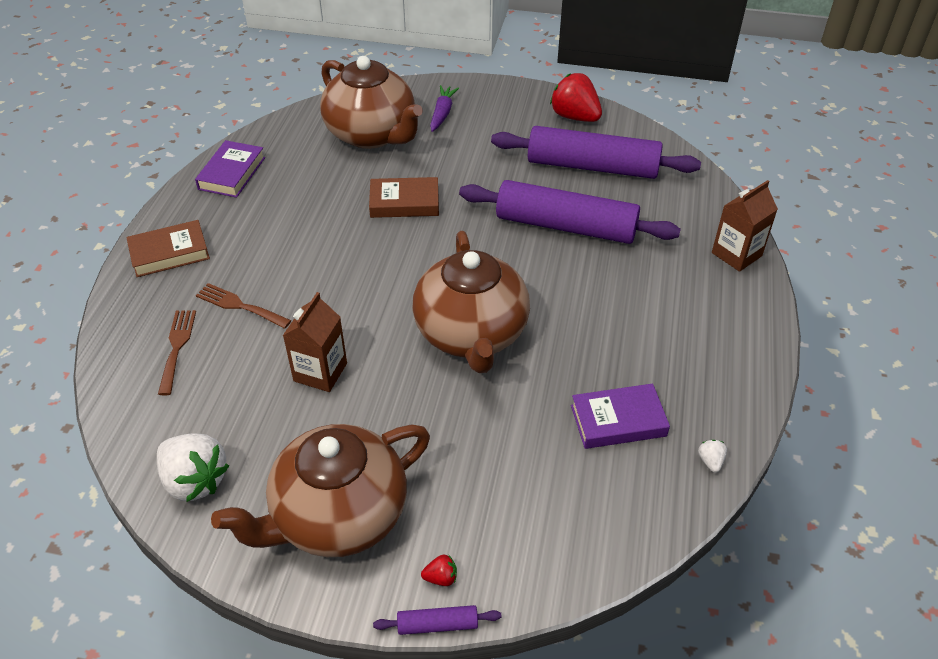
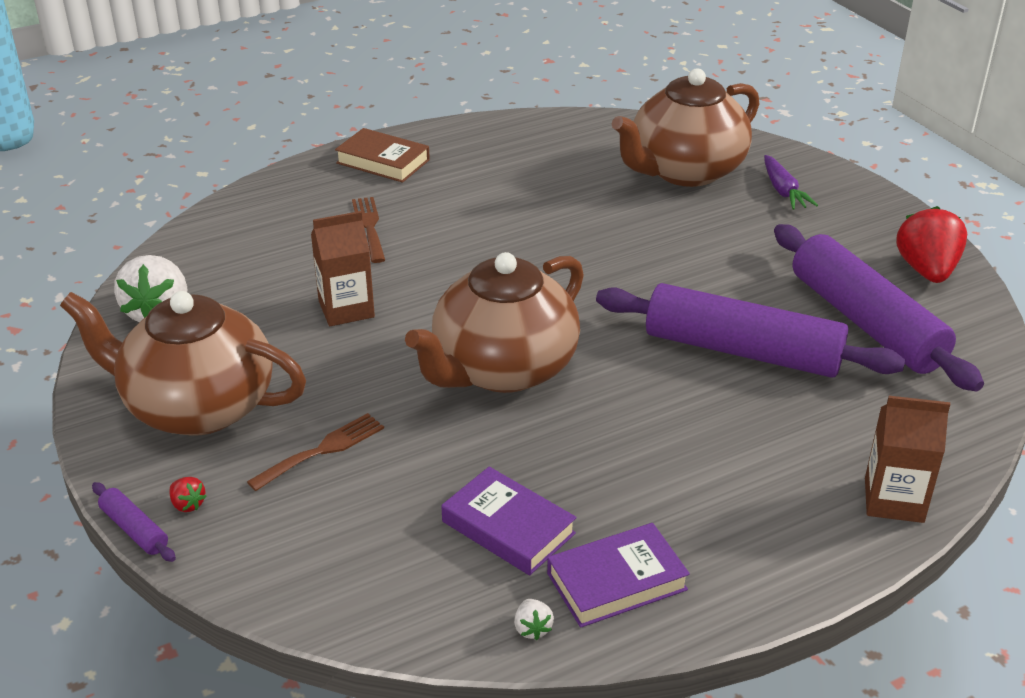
camera: 50 degrees right, 10 degrees down
(177, 347) = (286, 224): brown fork -> brown fork (323, 450)
(232, 173) = (518, 134): purple book -> purple book (617, 581)
(372, 134) = (685, 171): brown teapot -> brown teapot turned 45 degrees clockwise
(404, 202) = (621, 238): brown book -> none
(442, 113) = (783, 191): purple carrot -> purple carrot turned 105 degrees clockwise
(565, 226) = (742, 351): purple rolling pin -> purple rolling pin turned 45 degrees counterclockwise
(710, 461) = (532, 628): white strawberry -> white strawberry turned 120 degrees clockwise

